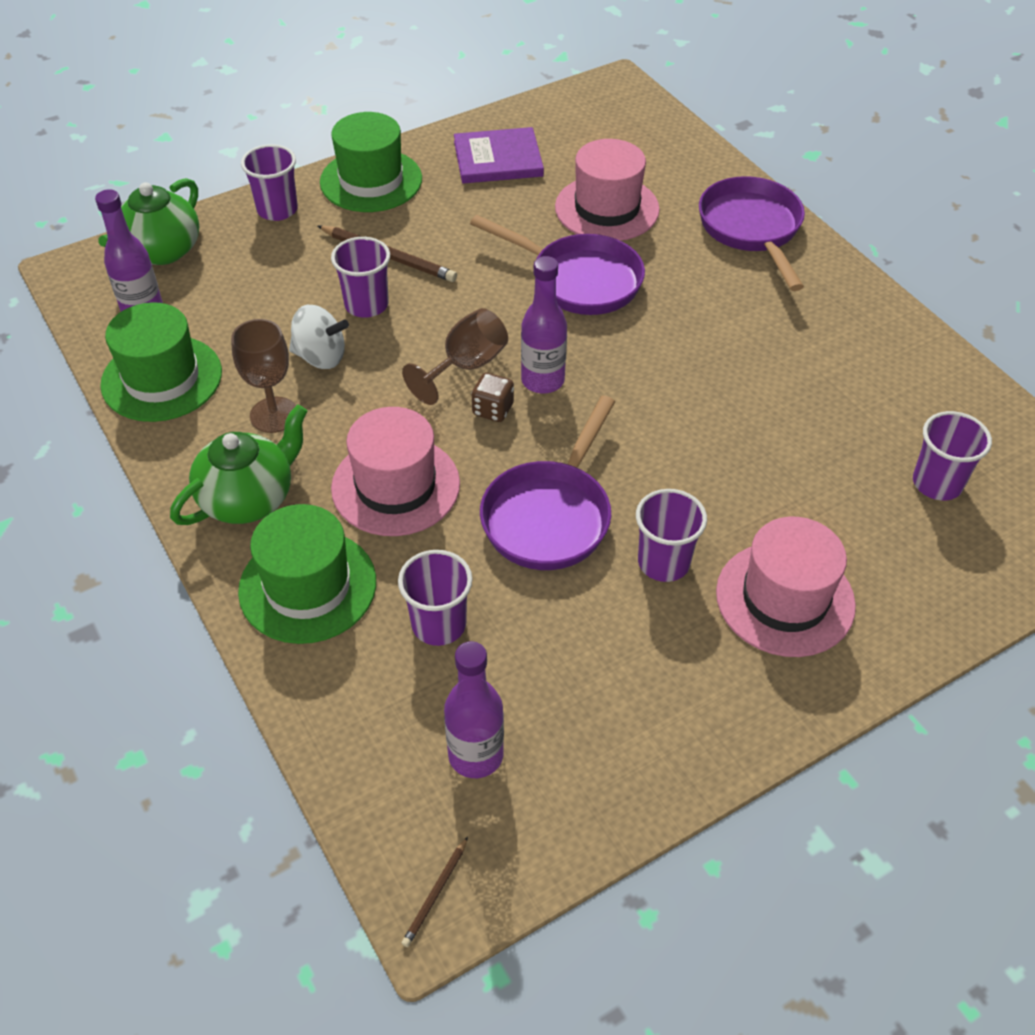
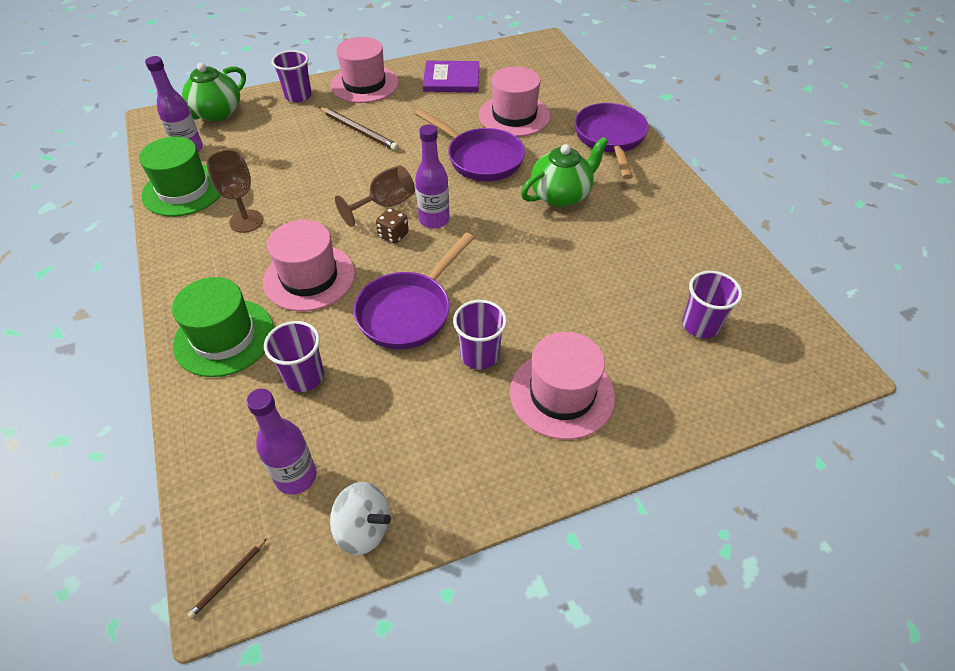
camera: 10 degrees right, 0 degrees up
(249, 498) = (208, 273): green teapot -> green teapot (561, 195)
(320, 357) = (291, 188): white spinning top -> white spinning top (363, 529)
(366, 305) = (333, 159): purple cup -> none
(371, 180) = (364, 84): green hat -> pink hat

